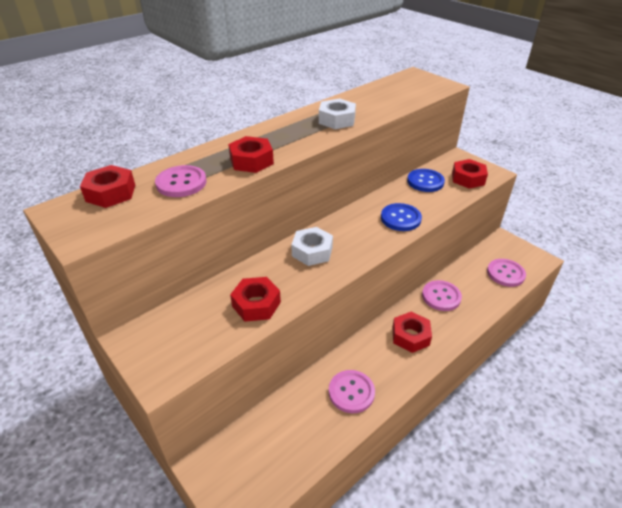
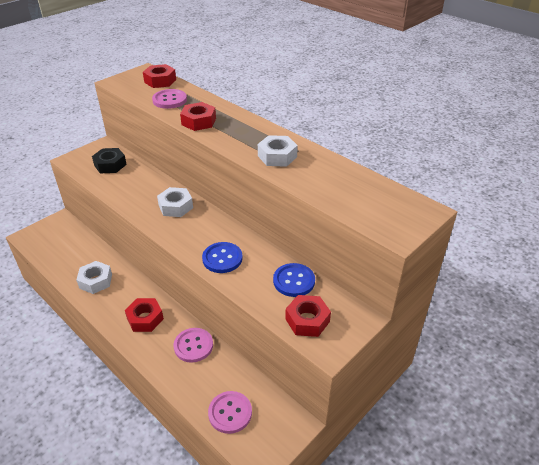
camera: 85 degrees right, 0 degrees up
(197, 322) = (110, 165): none -> black nut
(256, 304) = (121, 185): red nut -> none
(351, 392) = (95, 281): pink button -> white nut

